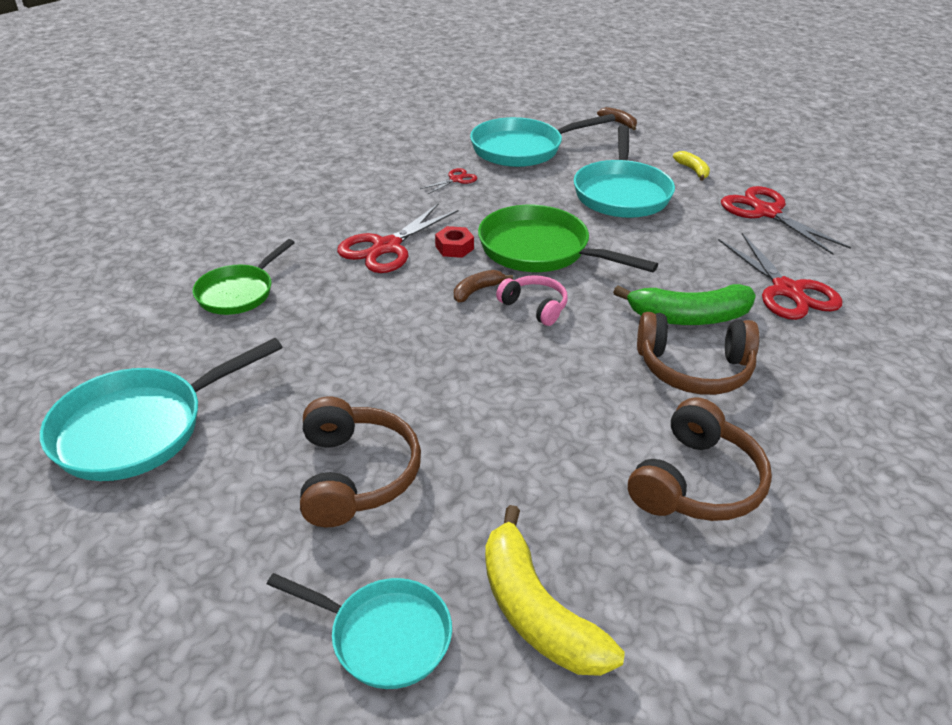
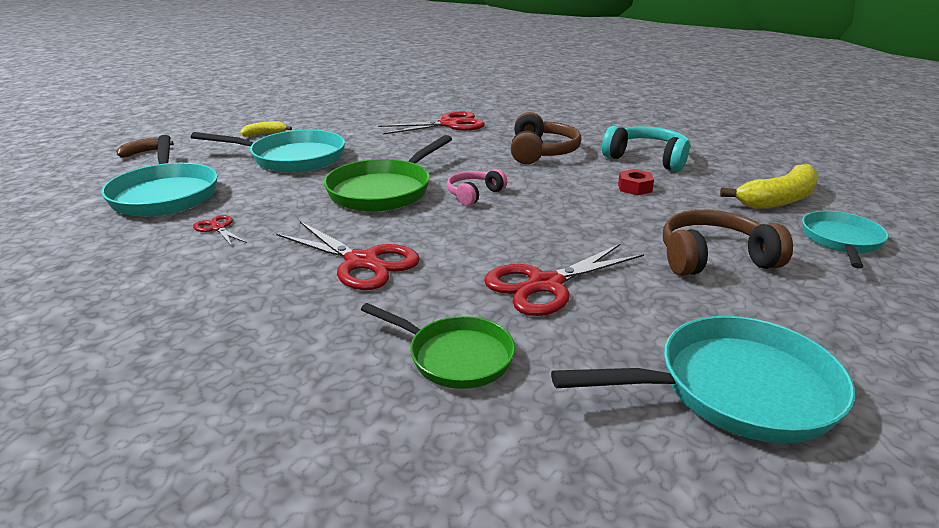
camera: 90 degrees left, 10 degrees down
(139, 428) = (735, 390): turquoise pan -> turquoise pan turned 60 degrees counterclockwise
(454, 247) = (371, 227): red nut -> red nut (634, 188)
(477, 290) = (450, 216): brown banana -> none
(689, 317) = (483, 149): green banana -> none
(695, 482) = (647, 159): brown headphones -> turquoise headphones
(766, 212) = (345, 120): red scissors -> red scissors (545, 285)

